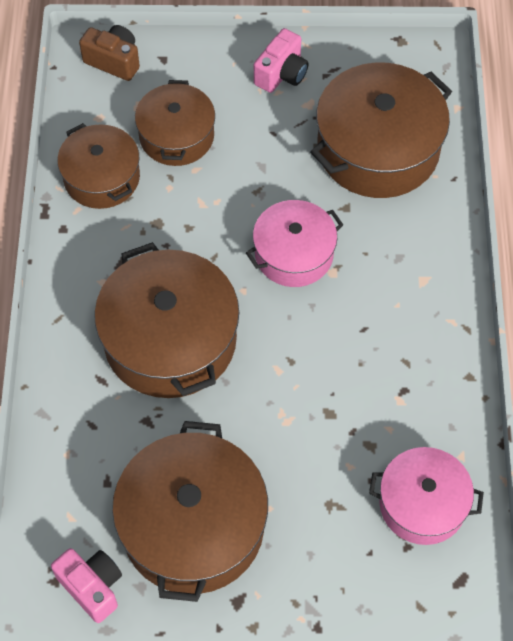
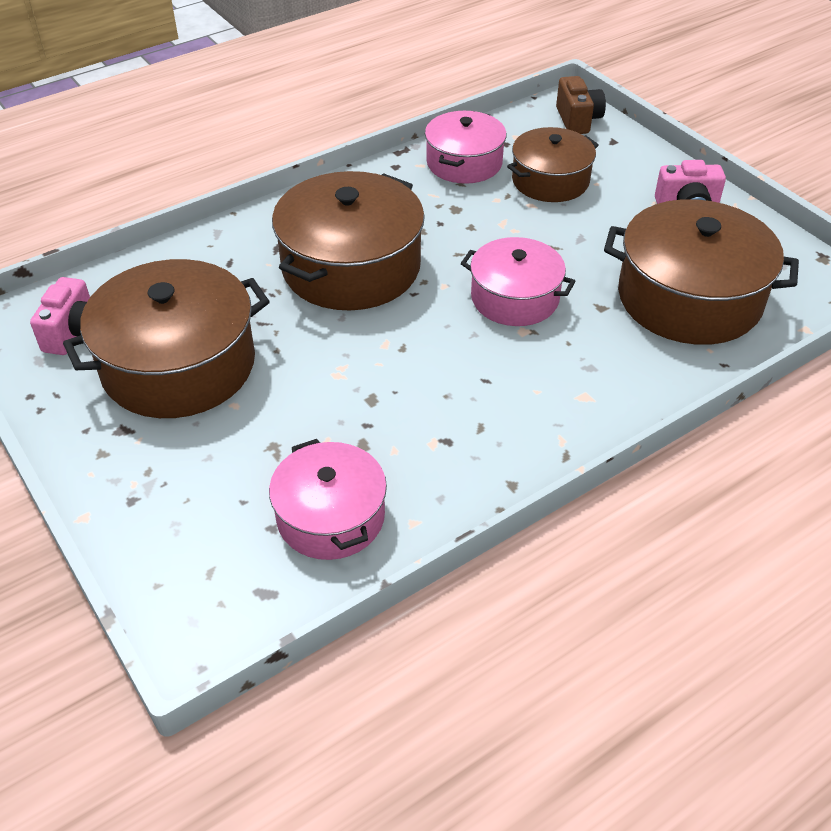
camera: 55 degrees right, 15 degrees down
(102, 177) = (464, 163): brown pot -> pink pot

